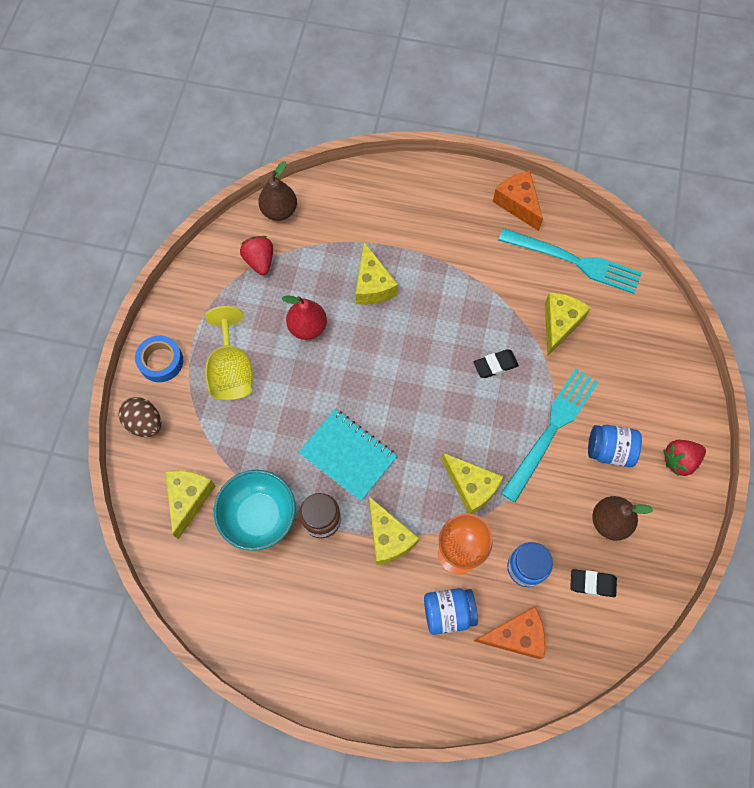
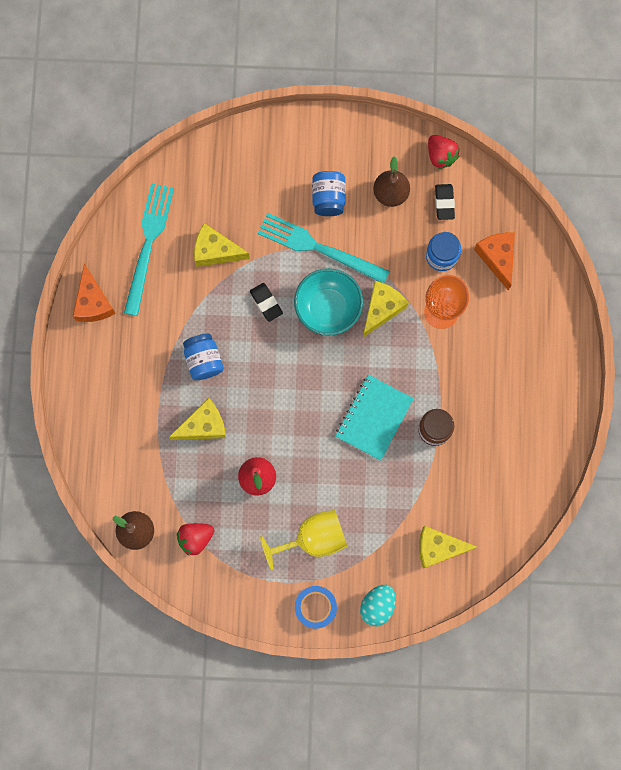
camera: 100 degrees left, 10 degrees up
(145, 423) = (377, 605): brown egg -> turquoise egg
(259, 516) = (442, 483): turquoise bowl -> turquoise bowl (328, 308)
(388, 537) = (439, 371): yellow cheese -> none
(448, 612) = (490, 313): blue jar -> blue jar (204, 360)
(518, 204) = (93, 302): orange cheese -> orange cheese turned 60 degrees counterclockwise
(679, 460) = (327, 141): red strawberry -> red strawberry (441, 155)

